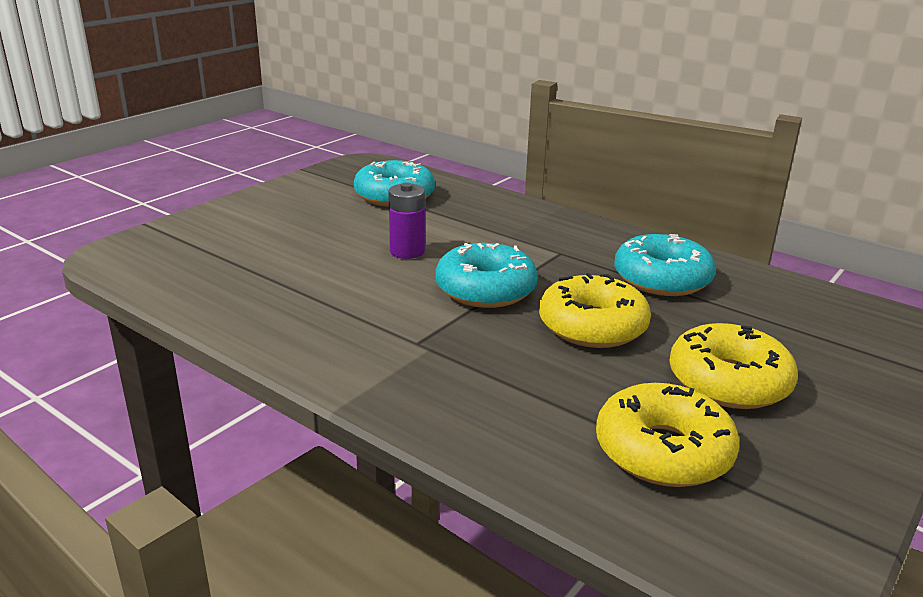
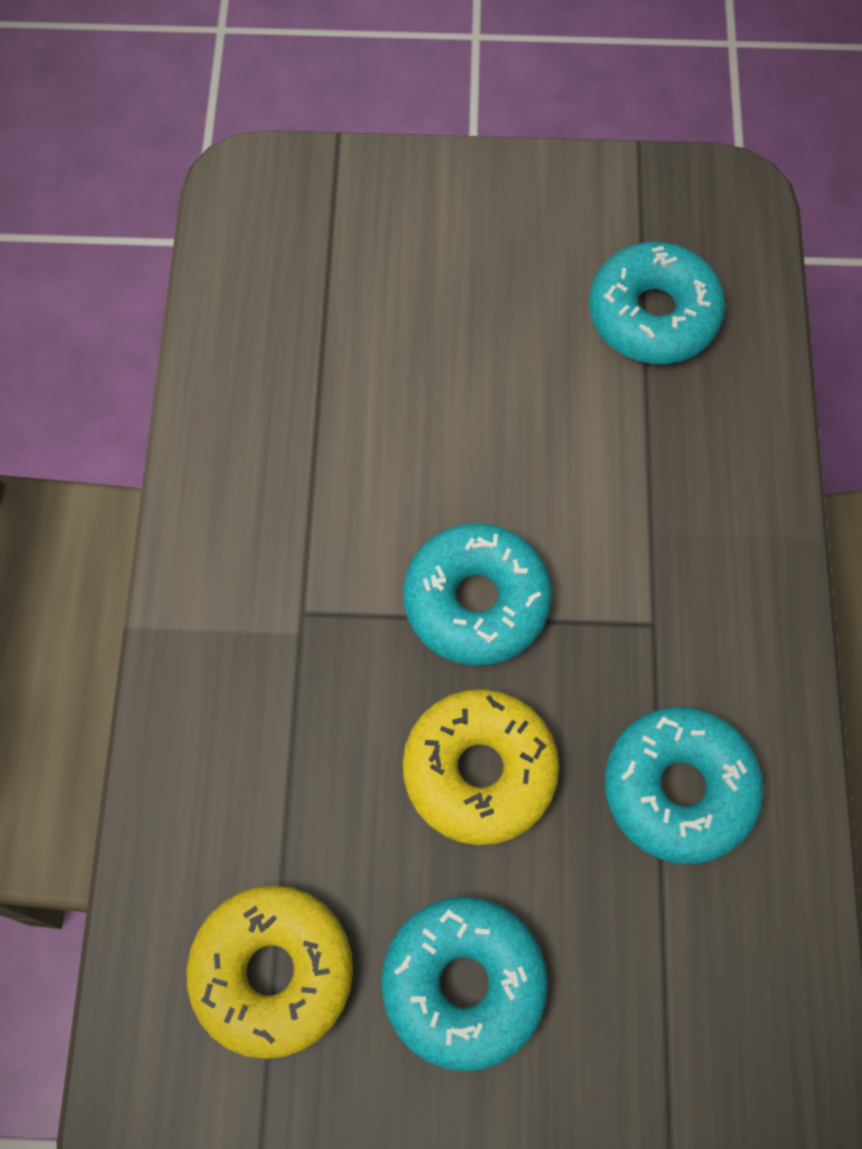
camera: 55 degrees right, 40 degrees up
(407, 251) = (502, 450): purple battery -> none
(728, 381) = (463, 983): yellow donut -> turquoise donut

